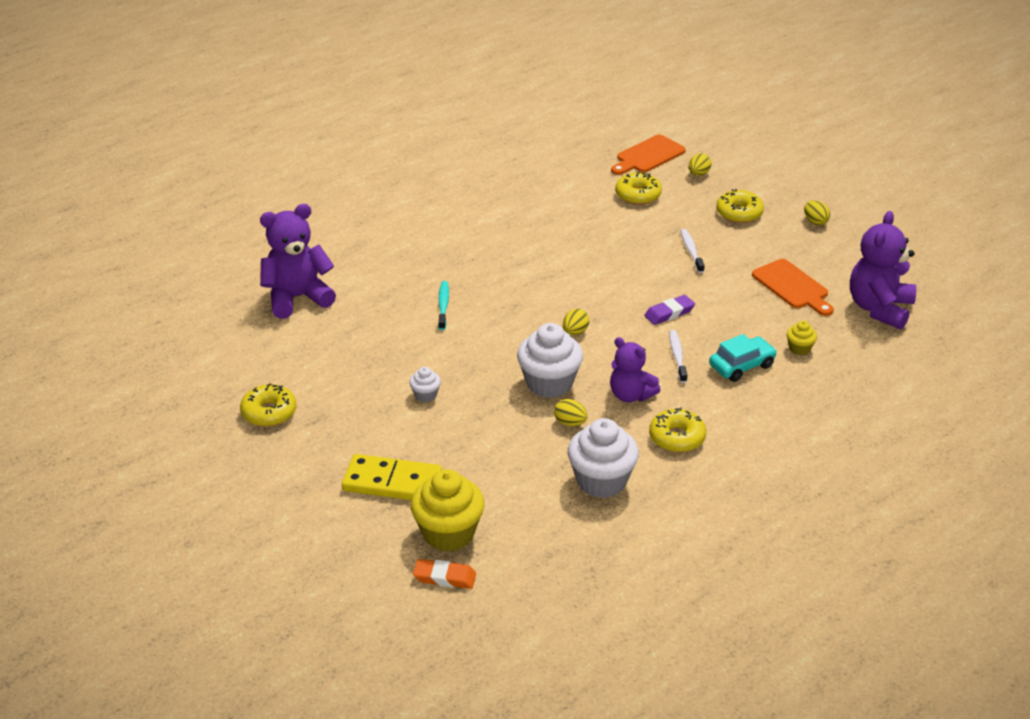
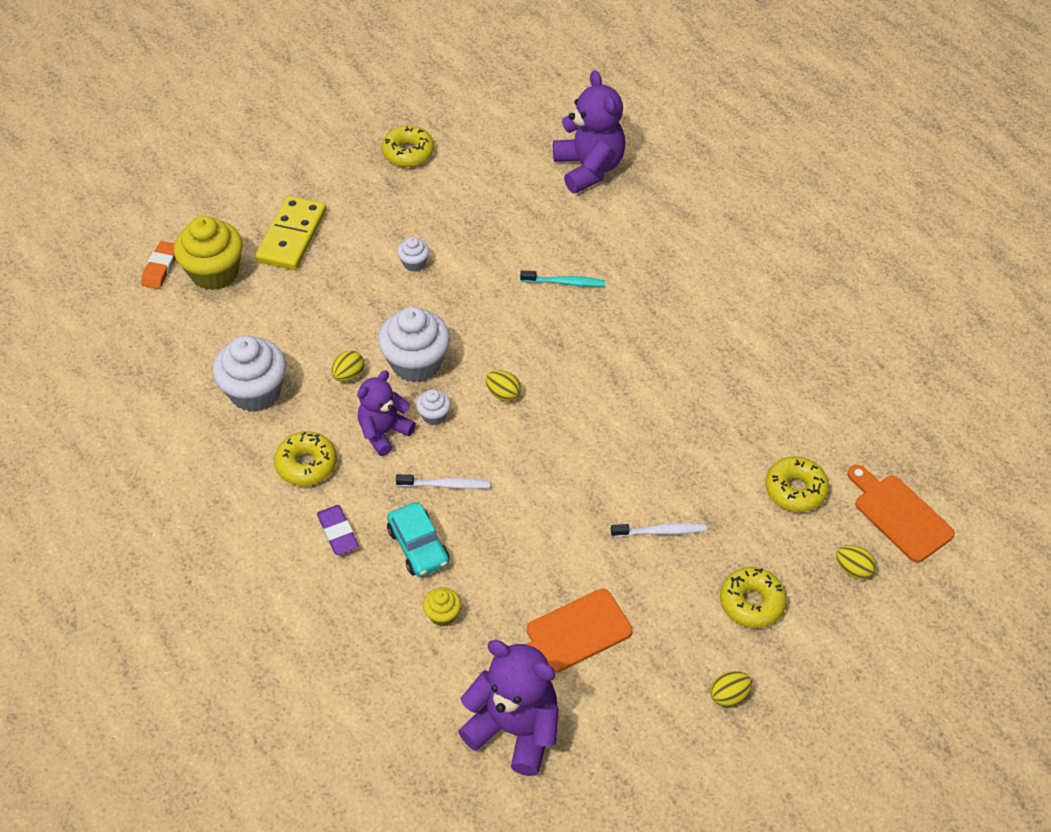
camera: 95 degrees right, 15 degrees up
(606, 368) = (434, 415): none -> white cupcake
(669, 313) = (530, 489): purple eraser -> purple eraser (338, 532)

